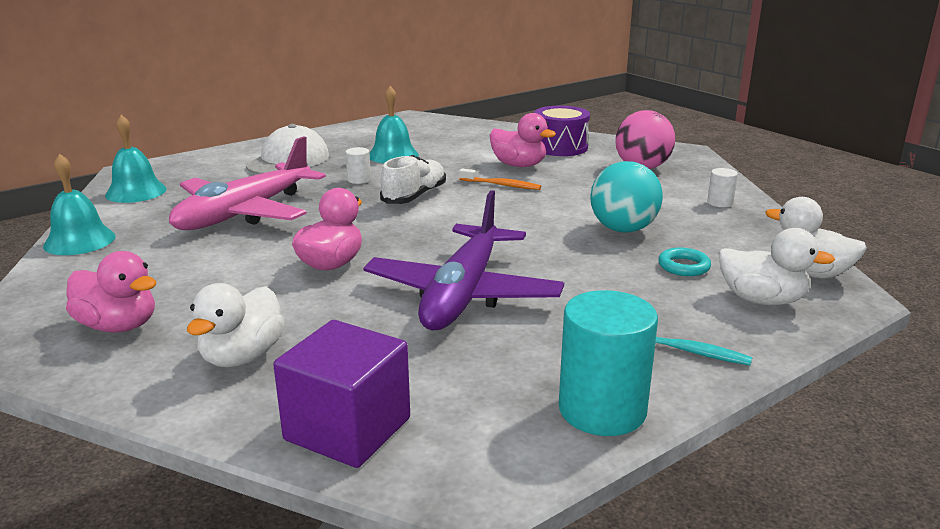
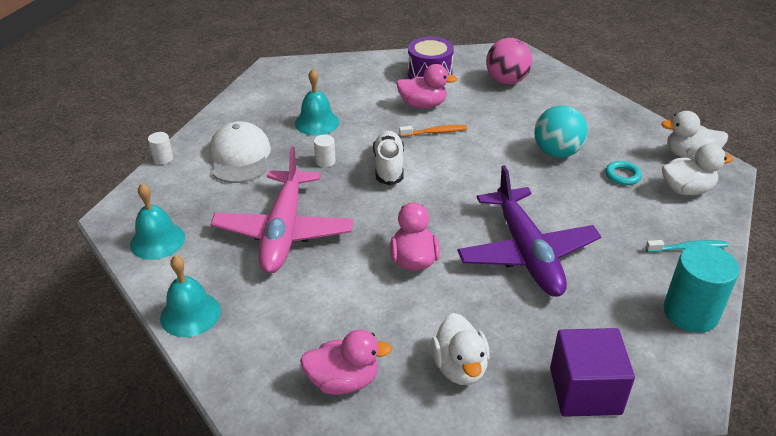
camera: 30 degrees left, 15 degrees up
(720, 203) = (587, 104): white cylinder -> white cylinder (163, 158)

